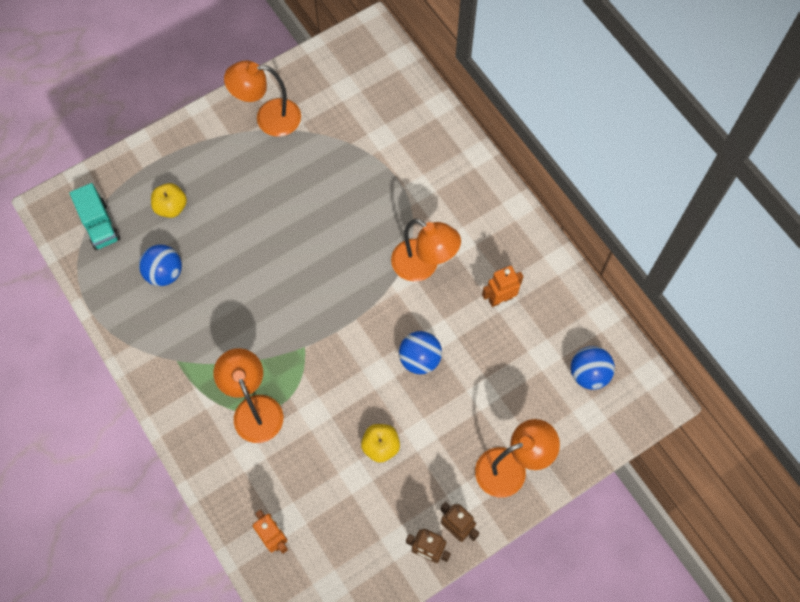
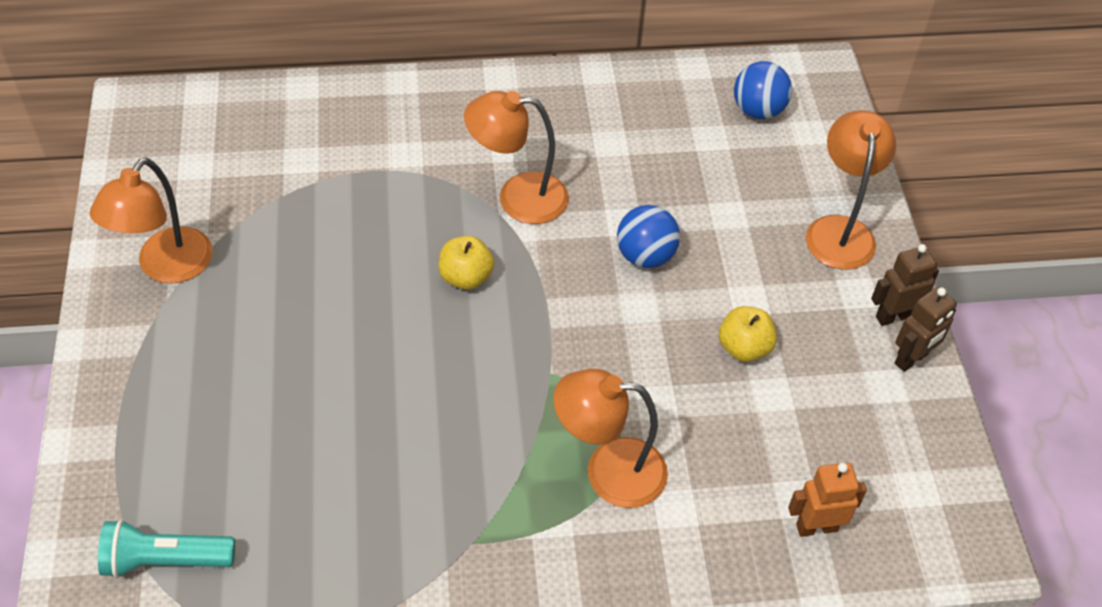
camera: 65 degrees left, 15 degrees down
(99, 225) = (165, 560): turquoise truck -> turquoise flashlight
(164, 273) = (317, 500): blue ball -> none
(171, 207) = (212, 446): yellow apple -> yellow apple (466, 277)
(423, 266) = (518, 197): orange lamp -> orange lamp turned 150 degrees counterclockwise
(500, 299) = (612, 145): orange robot -> none

